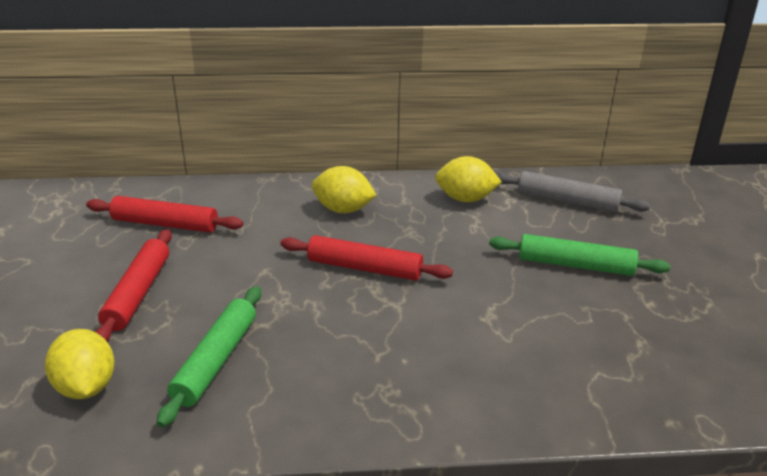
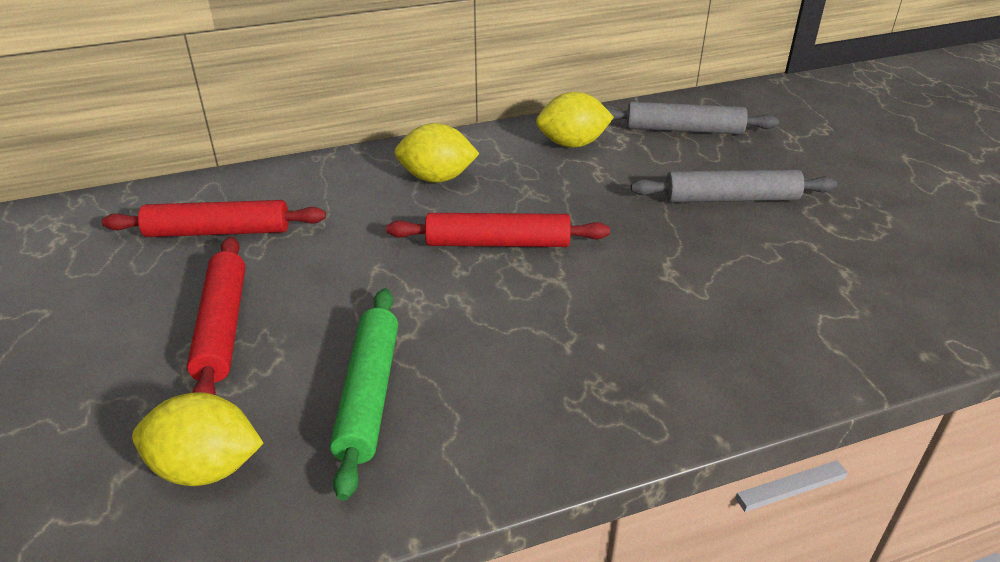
camera: 15 degrees left, 5 degrees up
(86, 387) = (206, 468): yellow lemon -> yellow lemon turned 45 degrees counterclockwise
(575, 265) = (731, 198): green rolling pin -> grey rolling pin

